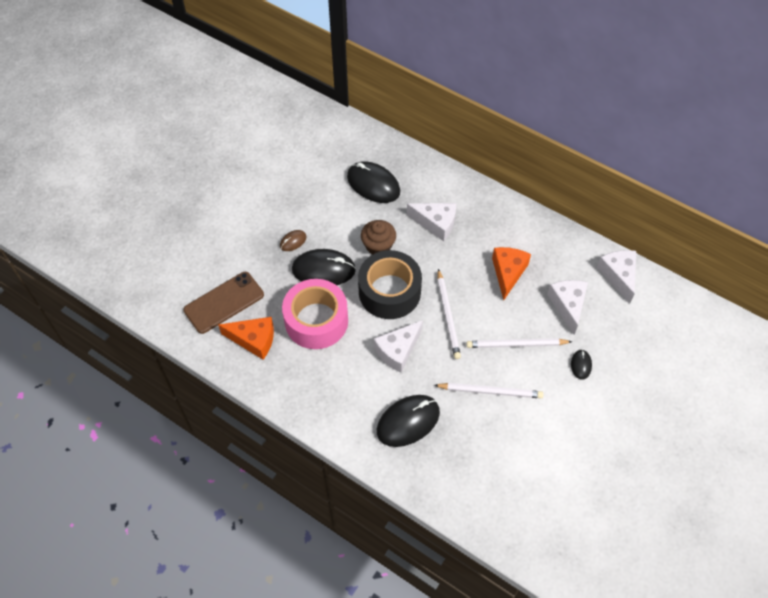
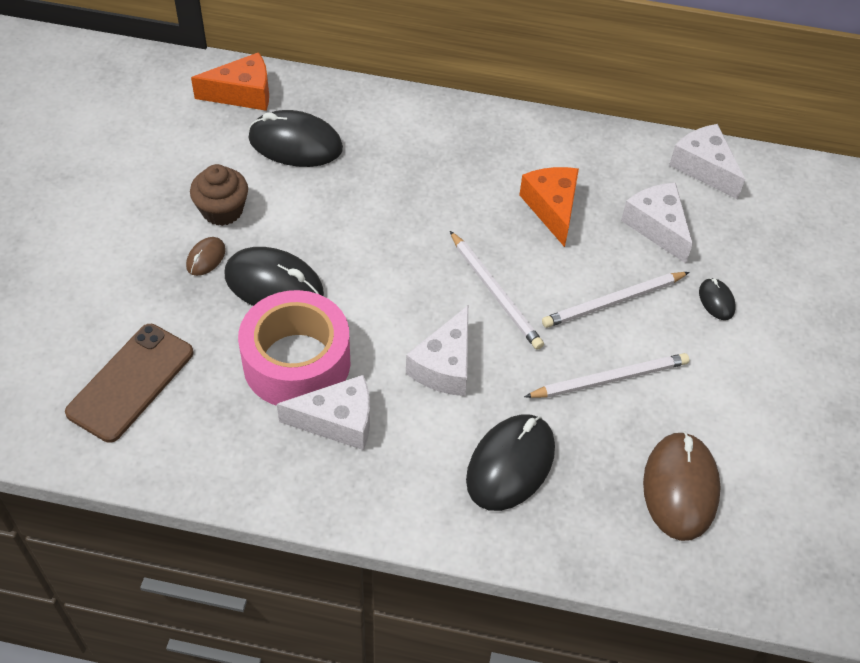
camera: 25 degrees left, 5 degrees down
(254, 340) = (207, 423): orange cheese -> orange cheese (243, 93)
(323, 270) = (274, 284): black mouse -> black mouse turned 45 degrees clockwise
(378, 246) = (343, 226): brown cupcake -> brown cupcake (222, 210)
(389, 292) = (391, 285): black tape -> none
(436, 223) = (415, 171): white cheese -> white cheese (338, 421)
(499, 470) = (680, 488): none -> brown mouse

